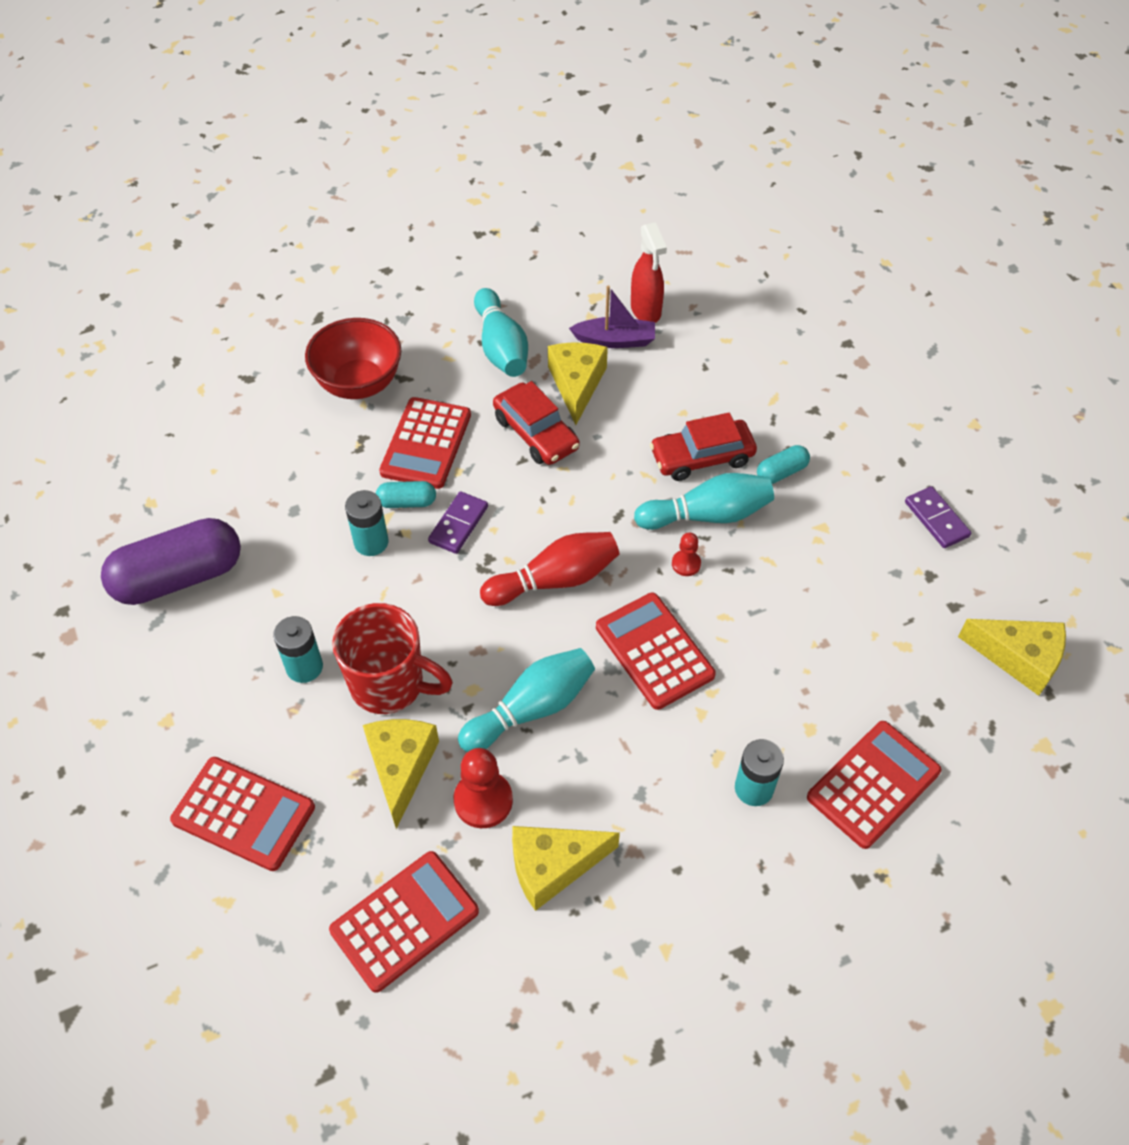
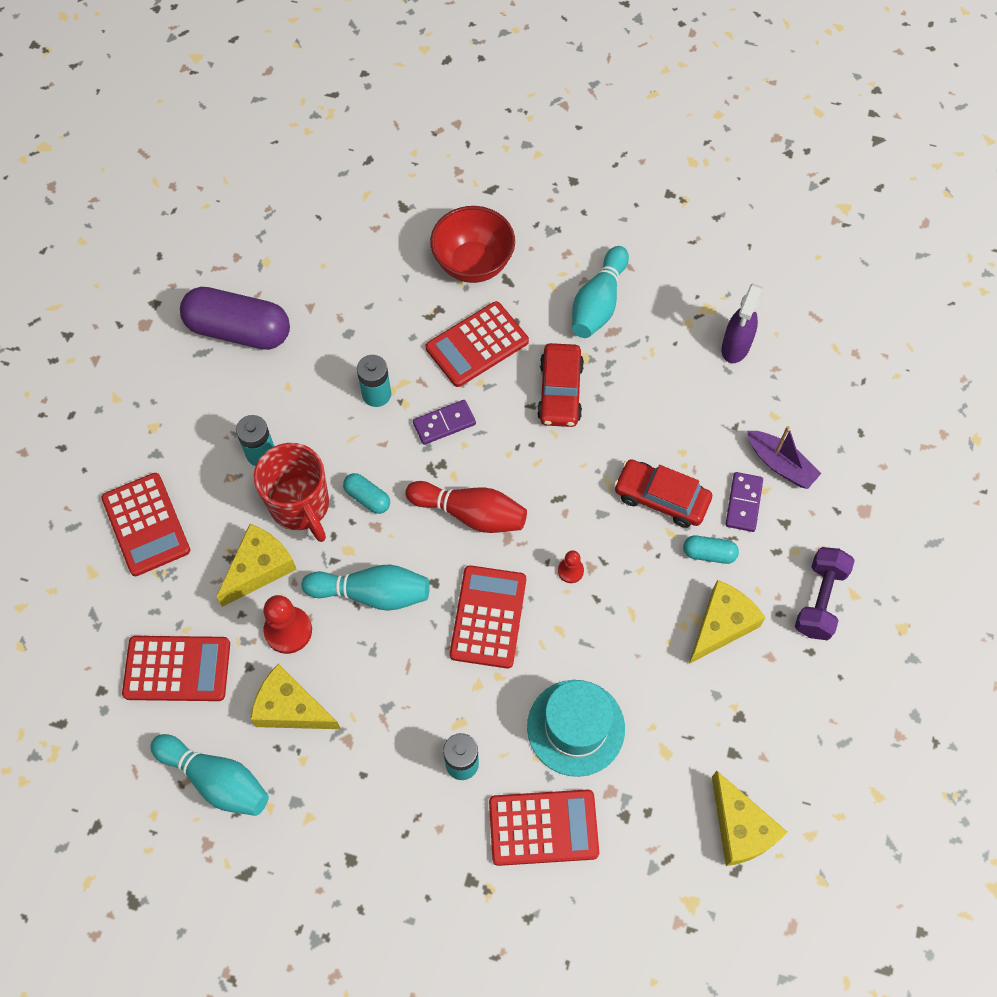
camera: 40 degrees right, 10 degrees up
(407, 502) = (425, 381): turquoise capsule -> turquoise capsule (367, 498)
(576, 384) = (625, 373): yellow cheese -> yellow cheese (721, 625)
(615, 340) = (688, 356): purple boat -> purple boat (780, 464)
(646, 311) = (735, 347): red spray bottle -> purple spray bottle
(707, 515) = (621, 546): turquoise bowling pin -> turquoise bowling pin (216, 780)
(816, 683) = (576, 727): none -> turquoise hat
(897, 447) = (819, 600): none -> purple dumbbell
(936, 519) = (789, 679): purple domino -> purple domino (743, 503)

